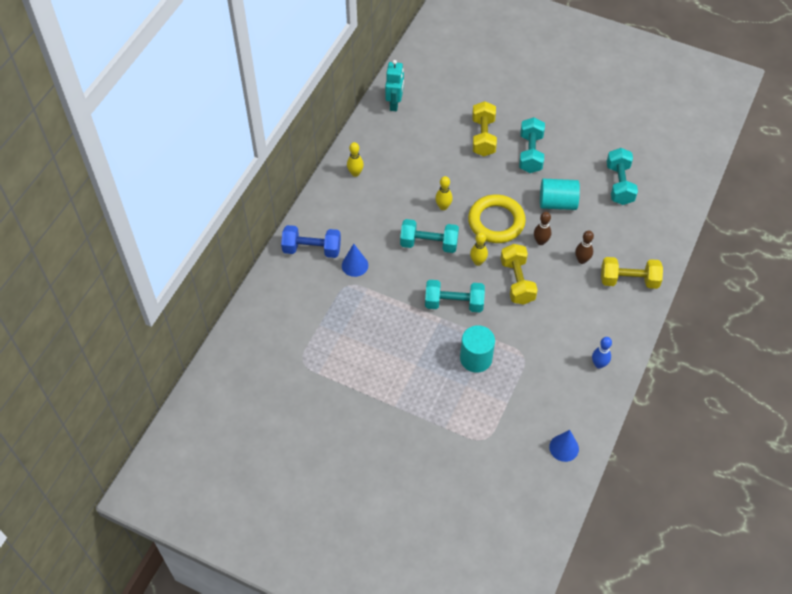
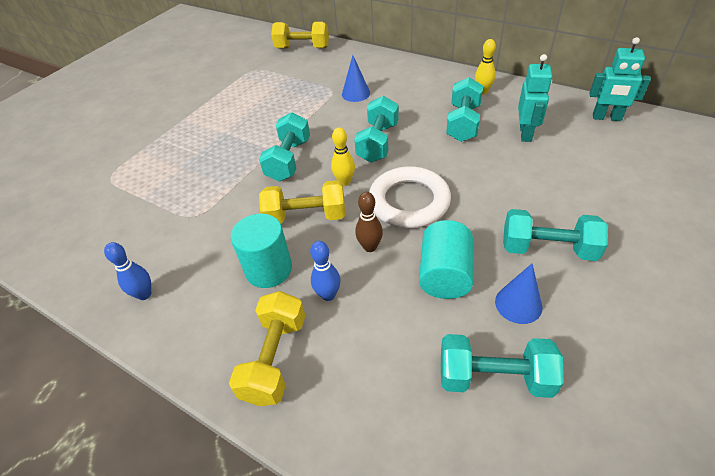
camera: 100 degrees right, 10 degrees down
(312, 249) = (379, 69): blue dumbbell -> none
(402, 188) = (463, 123): none -> turquoise dumbbell
(415, 151) = (526, 133): none -> turquoise robot
(443, 207) = (435, 155): yellow bowling pin -> none
(476, 358) = (209, 175): turquoise cylinder -> turquoise cylinder (269, 269)
(483, 137) = (569, 196): yellow dumbbell -> yellow dumbbell (302, 48)
(496, 222) = (409, 202): yellow ring -> white ring
(564, 448) = (54, 243): blue cone -> blue cone (518, 304)
(582, 260) = (328, 295): brown bowling pin -> blue bowling pin

